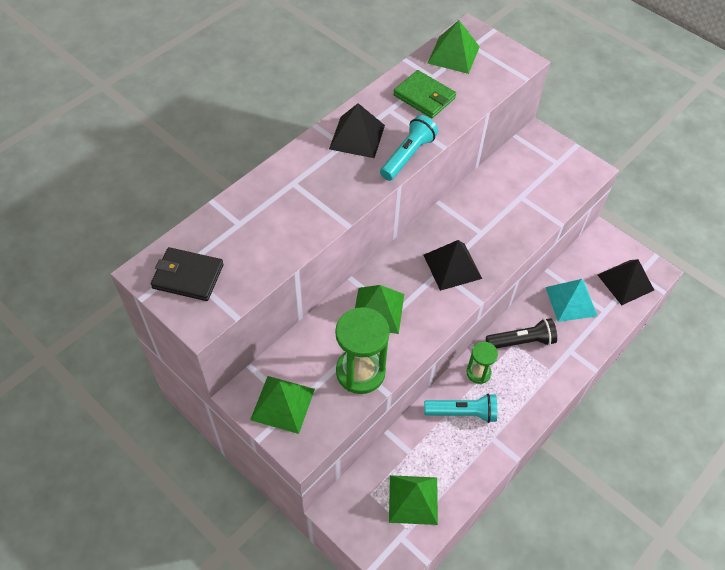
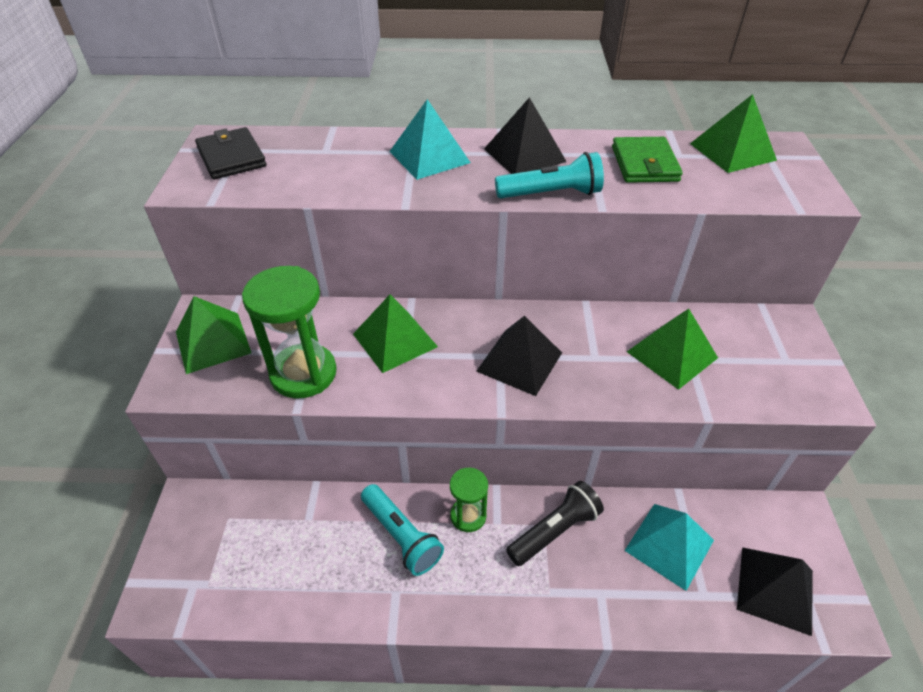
camera: 50 degrees right, 10 degrees down
(308, 179) = (429, 157): none -> turquoise pyramid
(413, 499) = (250, 564): green pyramid -> green pyramid (672, 354)
(521, 341) = (555, 531): black flashlight -> black flashlight turned 75 degrees counterclockwise

